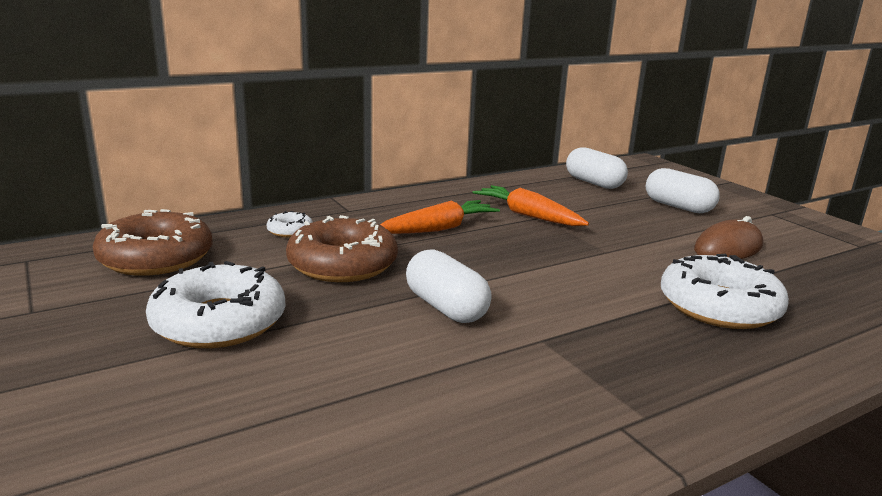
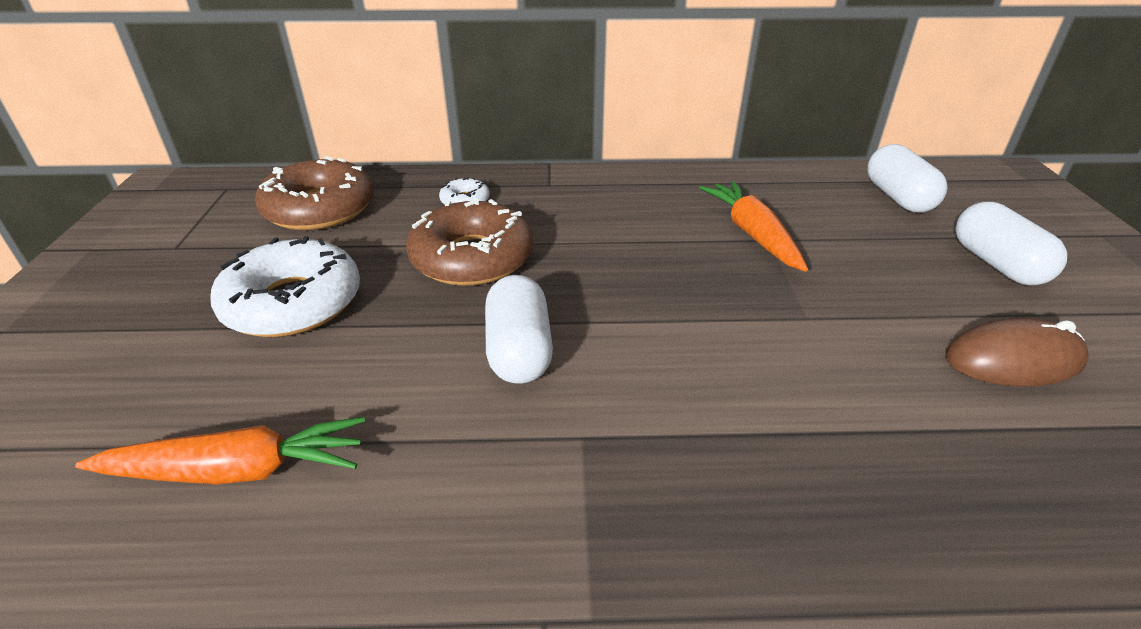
camera: 30 degrees right, 15 degrees up
(438, 229) = (621, 231): orange carrot -> orange carrot (237, 470)
(719, 306) = (891, 465): white donut -> none

